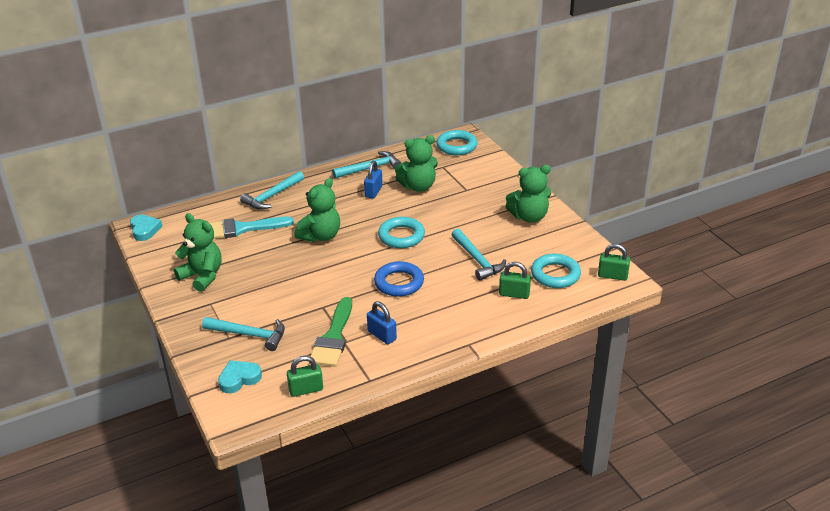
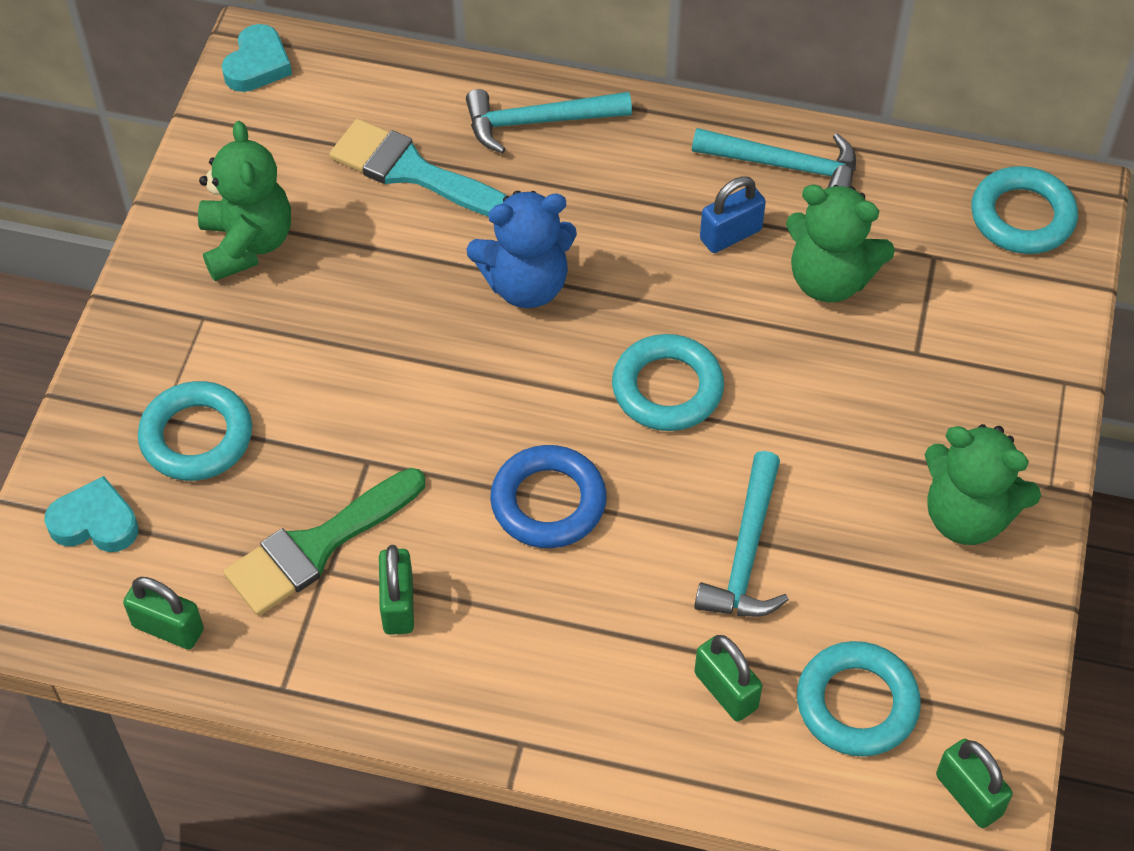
camera: 40 degrees right, 20 degrees up
(249, 335) = (197, 437): turquoise hammer -> turquoise ring
(321, 236) = (526, 284): green teddy bear -> blue teddy bear
(382, 335) = (398, 605): blue padlock -> green padlock

